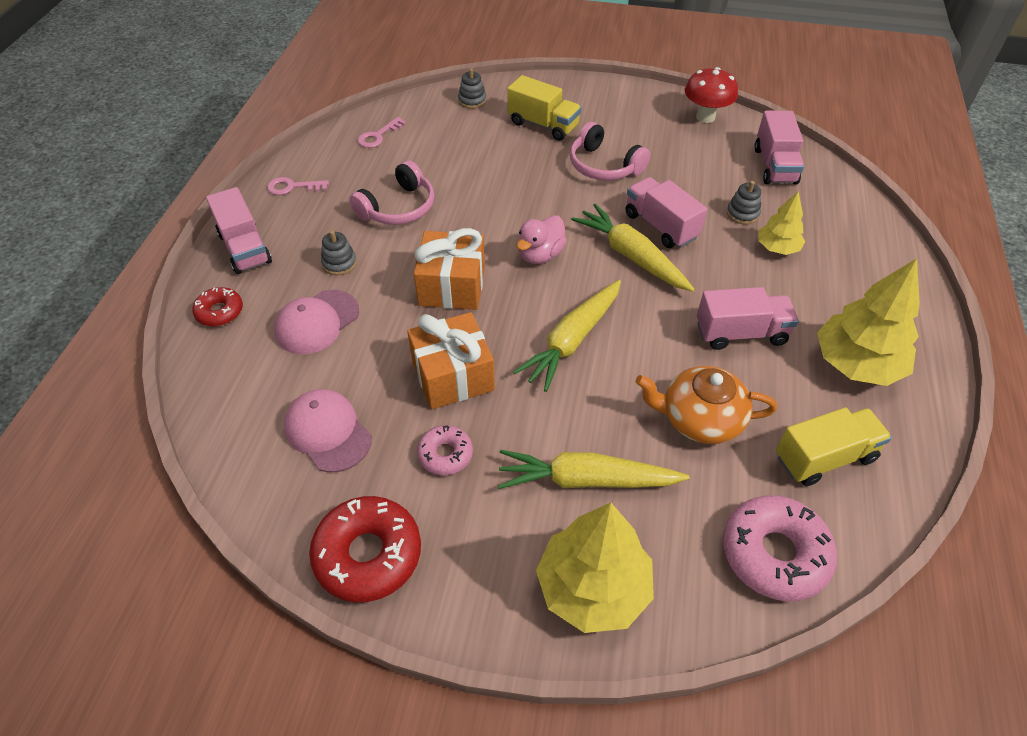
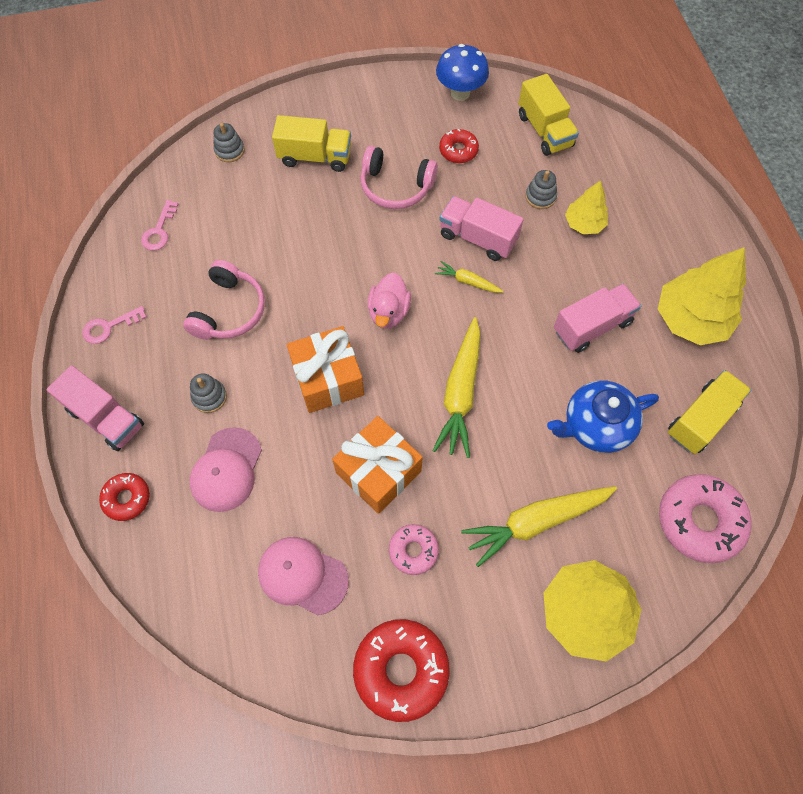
camera: 25 degrees left, 15 degrees up
(631, 256) = (467, 281): yellow carrot -> yellow carrot, size x0.50
(679, 157) = (458, 150): none -> red donut
(700, 419) = (596, 425): orange teapot -> blue teapot
(705, 117) = (460, 93): red mushroom -> blue mushroom
(774, 166) = (544, 130): pink truck -> yellow truck

